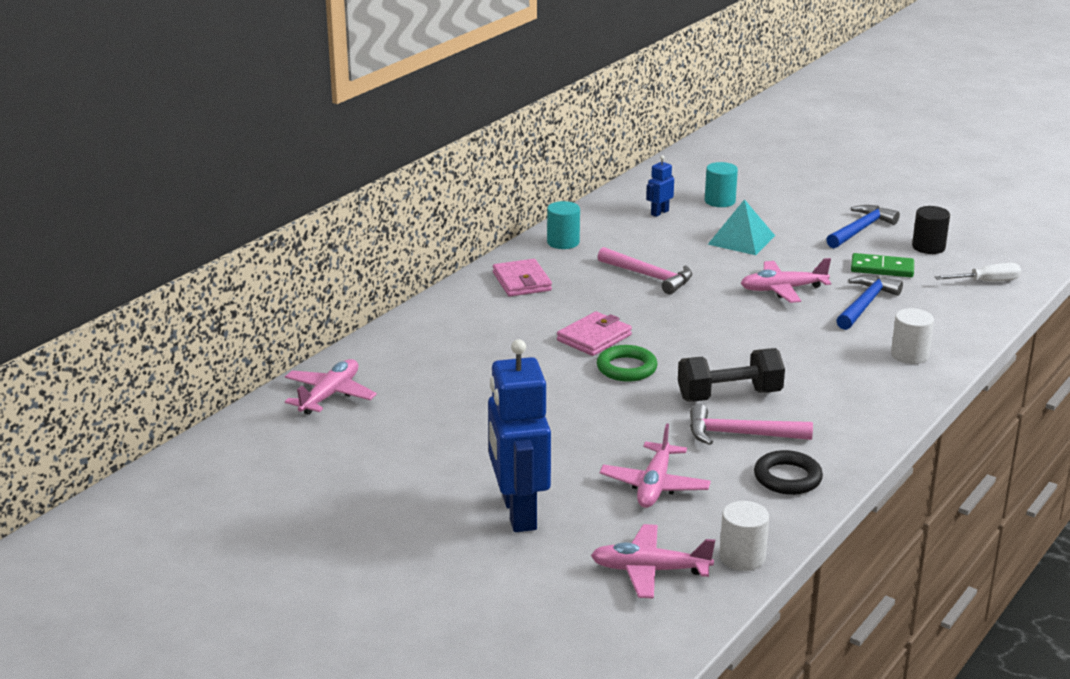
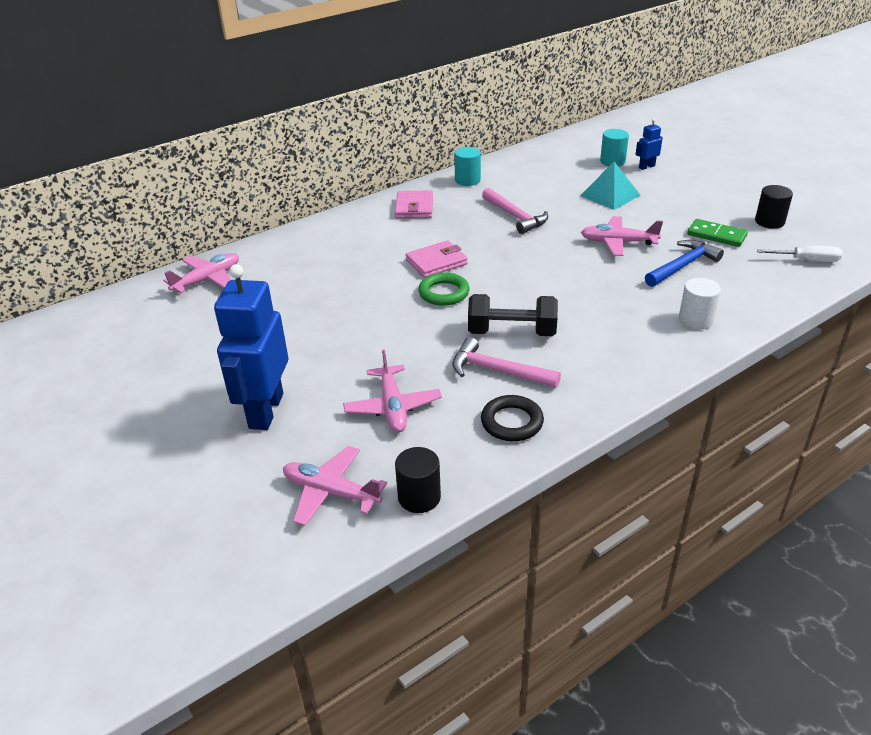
camera: 20 degrees right, 10 degrees up
(654, 485) = (392, 407): pink plane -> pink plane turned 45 degrees counterclockwise
(659, 212) = (558, 165): blue robot -> blue robot (646, 167)
(742, 557) = (419, 497): white cylinder -> black cylinder
(860, 229) = (717, 199): blue hammer -> none

